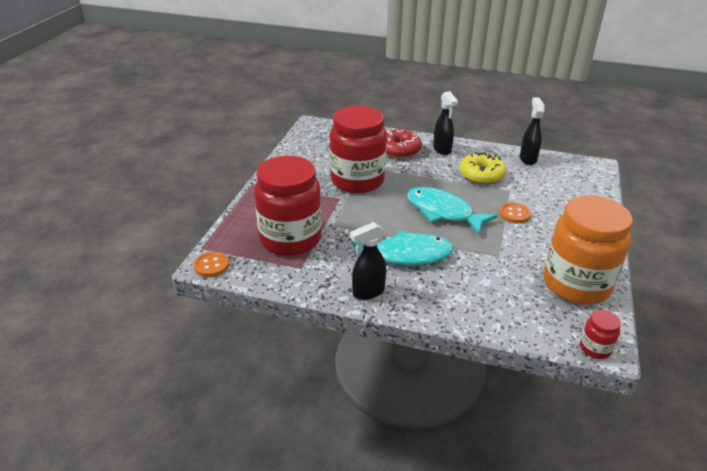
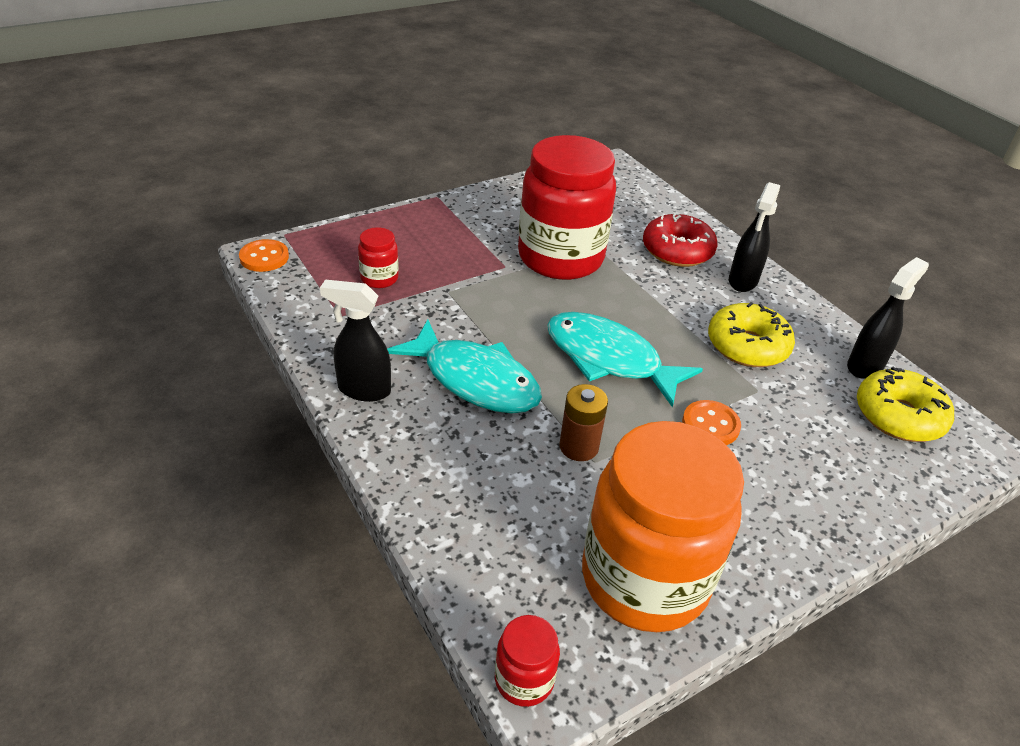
camera: 40 degrees right, 5 degrees up
(290, 239) = (379, 278): red jar -> red jar, size x0.41
(443, 212) = (609, 359): turquoise fish -> turquoise fish turned 45 degrees counterclockwise
(485, 254) = (579, 447): none -> brown battery
(562, 171) = (898, 416): none -> yellow donut

